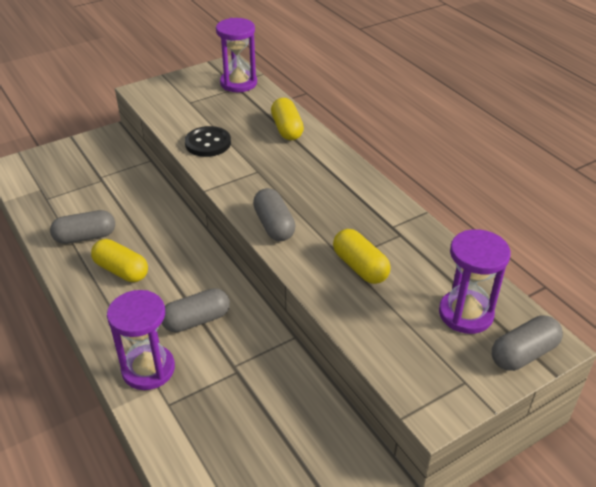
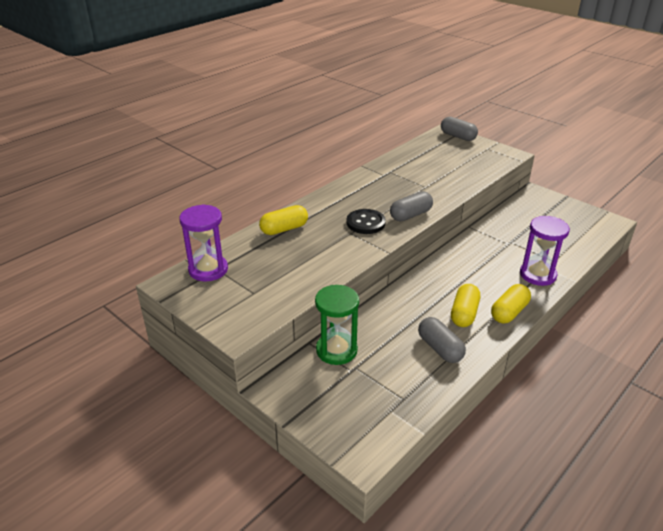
camera: 105 degrees left, 5 degrees down
(129, 173) = (336, 350): none -> green hourglass
(196, 320) = (484, 265): grey capsule -> none
(208, 143) = (322, 265): black button -> black button (365, 223)
(360, 267) = (429, 181): yellow capsule -> yellow capsule (509, 312)
(465, 314) = (442, 150): purple hourglass -> none

